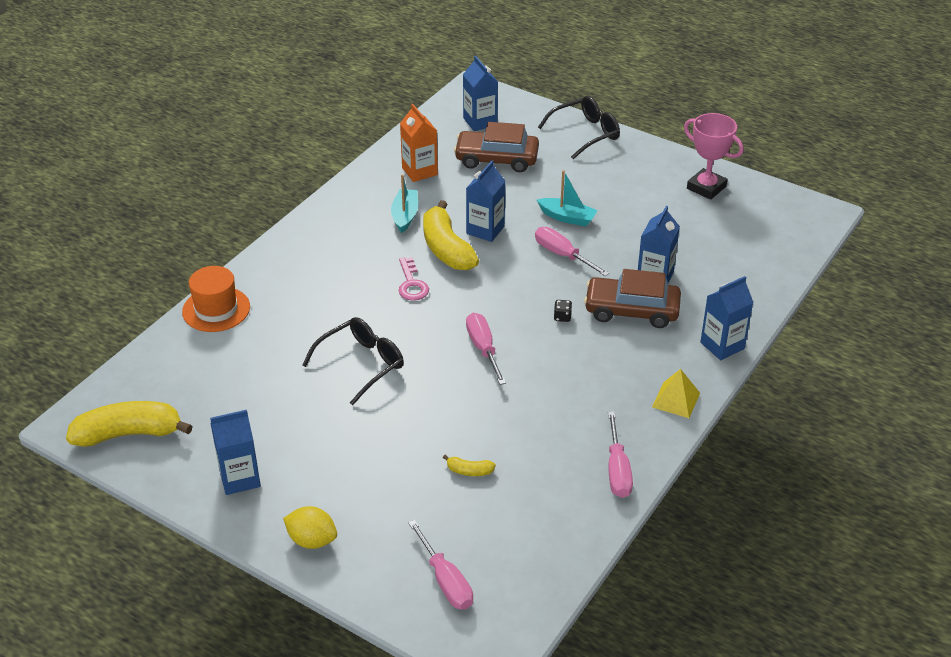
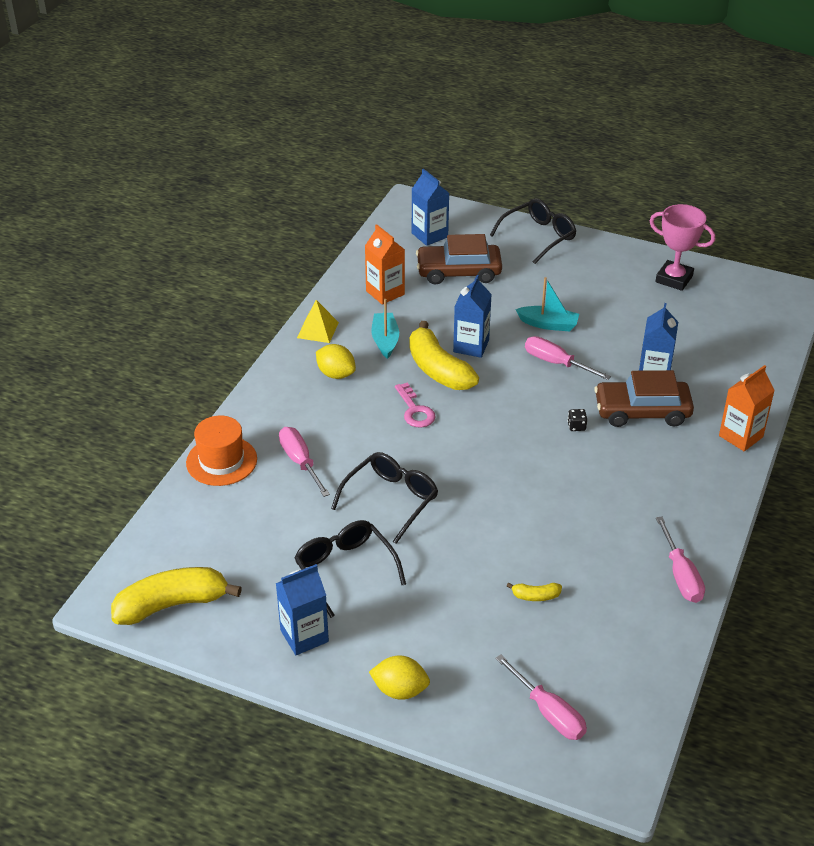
camera: 10 degrees left, 0 degrees up
(297, 423) = (345, 569): none -> black glasses
(348, 242) = (336, 374): none -> yellow lemon
(483, 348) = (508, 468): pink screwdriver -> pink screwdriver (300, 461)
(676, 400) = (714, 496): yellow pyramid -> yellow pyramid (317, 330)
(722, 345) = (741, 436): blue carton -> orange carton

